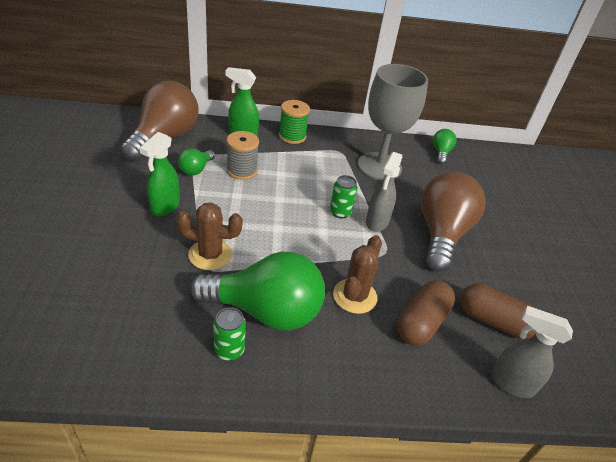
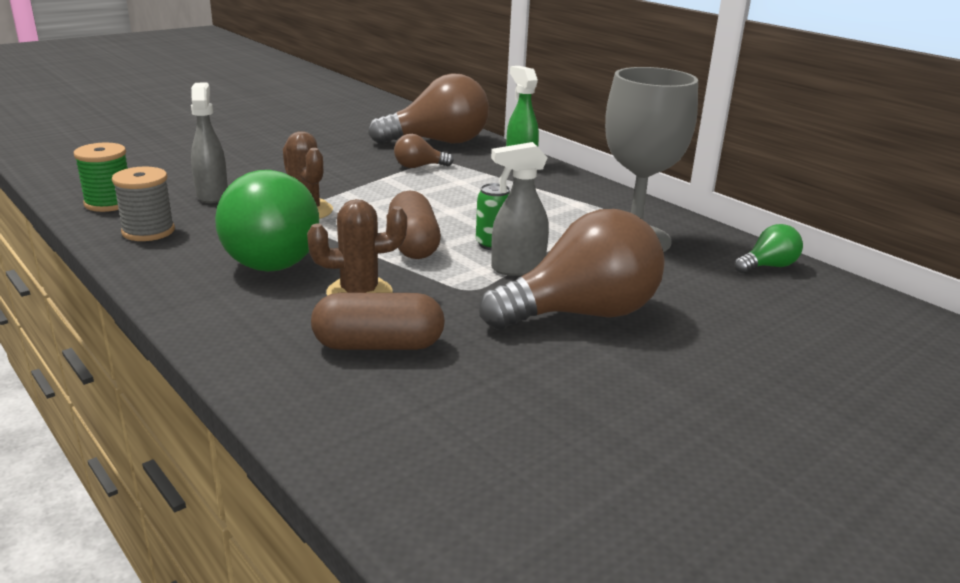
camera: 55 degrees right, 15 degrees down
(164, 207) = (339, 174): green spray bottle -> none
(196, 169) = (419, 167): green light bulb -> brown light bulb
(229, 350) = (188, 258): green can -> none
(242, 170) = (460, 182): grey spool -> grey spool (148, 231)
(292, 136) = (575, 183): green spool -> green spool (109, 203)
(494, 321) = (464, 399): brown capsule -> brown capsule (413, 244)
(511, 383) = (356, 442): grey spray bottle -> grey spray bottle (212, 195)

